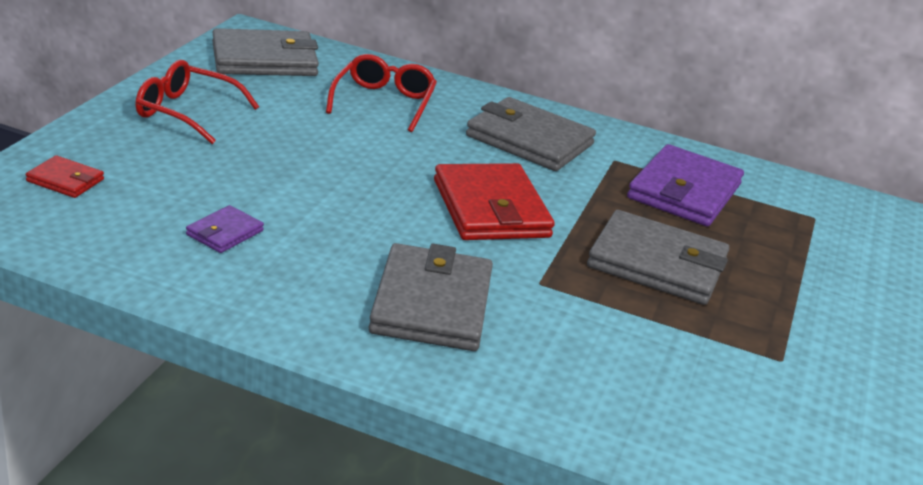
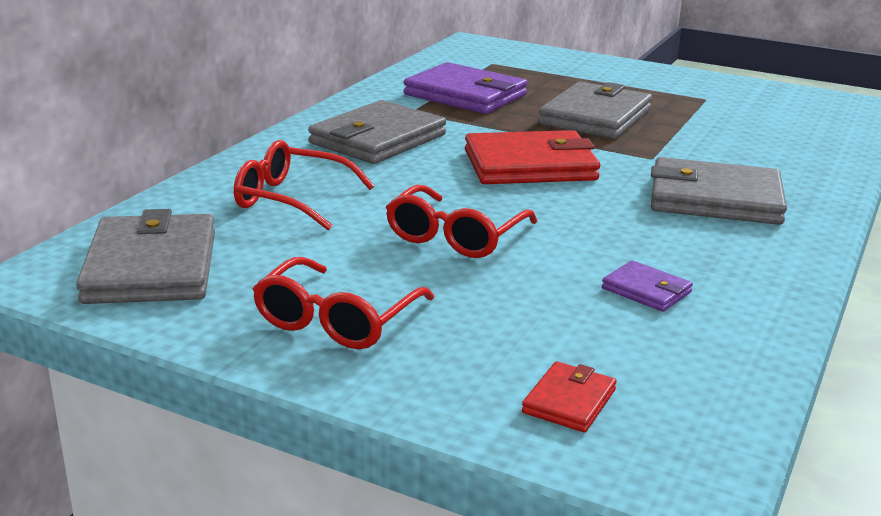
camera: 80 degrees left, 5 degrees down
(322, 161) = (455, 236): none -> red glasses

